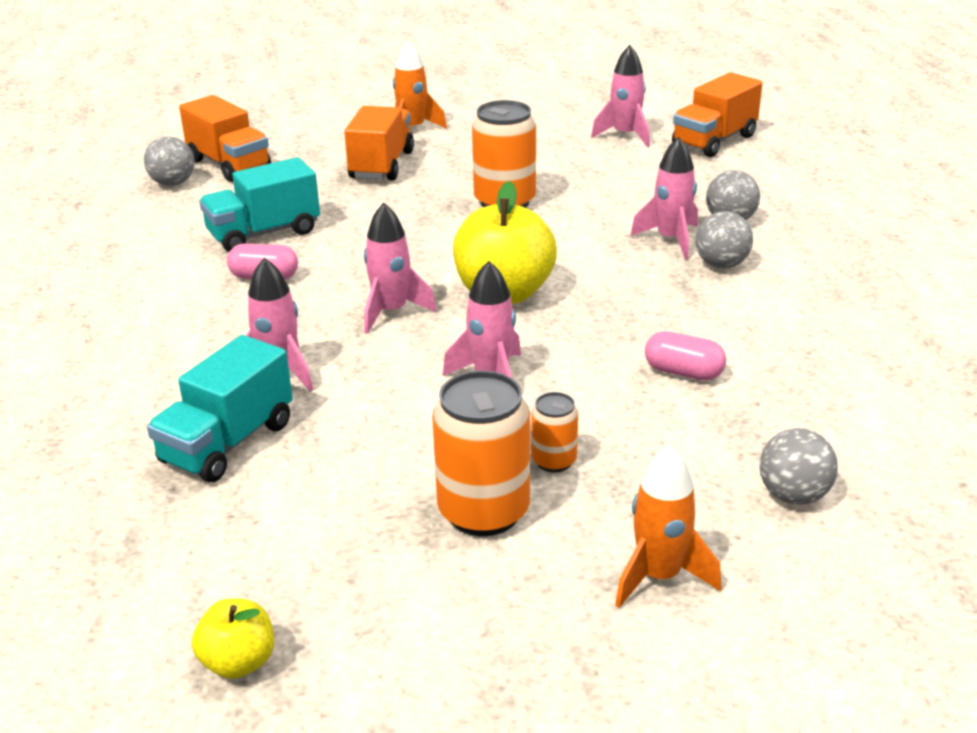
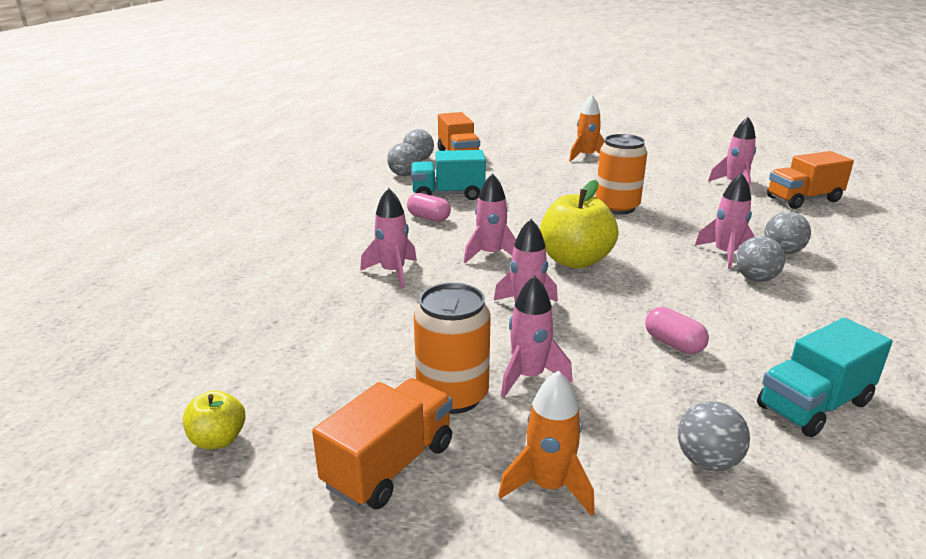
camera: 25 degrees right, 5 degrees down
(171, 214) = (404, 175): none -> grey ball
(228, 443) = (328, 304): turquoise truck -> turquoise truck (814, 405)
(381, 165) = (550, 172): orange truck -> orange truck (389, 465)
(554, 461) = (529, 376): orange can -> pink rocket

